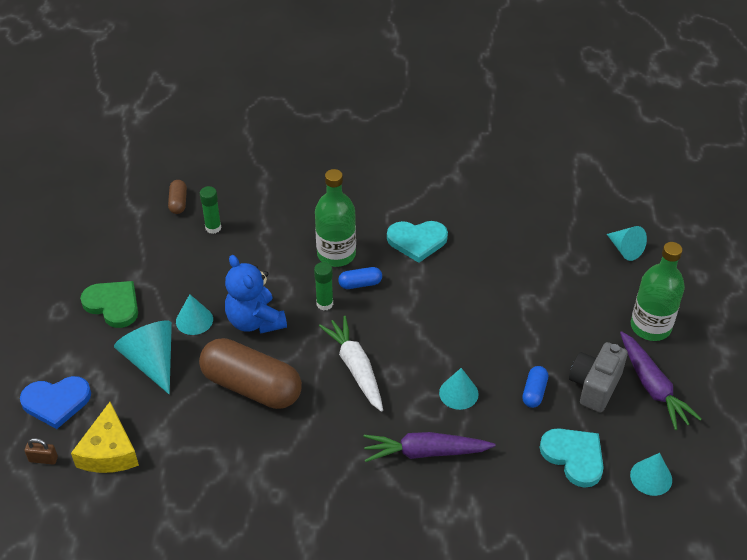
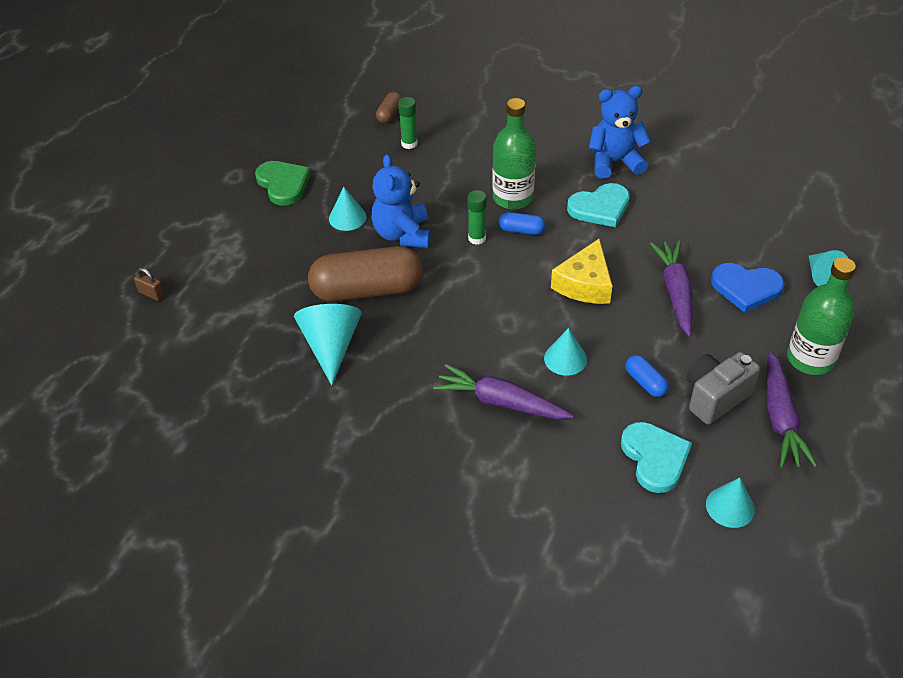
camera: 25 degrees right, 0 degrees up
(56, 402) = (189, 250): blue heart -> blue heart (746, 288)
(109, 451) = (210, 305): yellow cheese -> yellow cheese (585, 284)
(152, 361) = (290, 241): turquoise cone -> turquoise cone (331, 346)
(252, 386) = (367, 290): brown capsule -> brown capsule turned 60 degrees counterclockwise
(355, 368) = (474, 304): white carrot -> none
(408, 193) = (615, 162): none -> blue teddy bear
(417, 241) = (600, 207): turquoise heart -> turquoise heart turned 45 degrees counterclockwise
(518, 302) = (675, 293): none -> purple carrot
(534, 392) = (645, 382): blue capsule -> blue capsule turned 75 degrees counterclockwise

